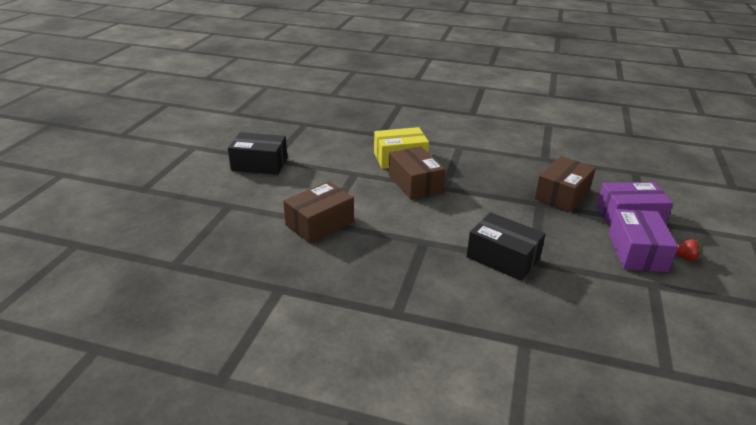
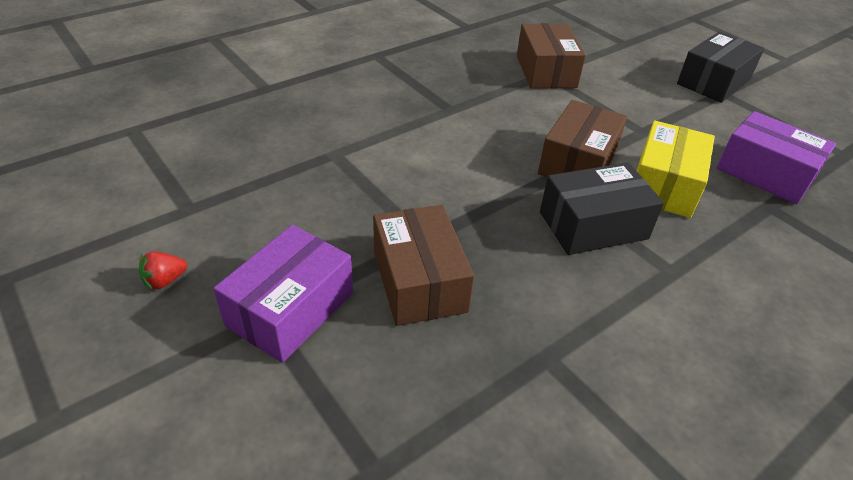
camera: 125 degrees right, 10 degrees up
(415, 183) = (578, 162): brown box -> brown box turned 75 degrees counterclockwise
(503, 258) = (365, 139): black box -> black box (593, 225)
(636, 252) = (236, 244): purple box -> purple box (765, 173)

